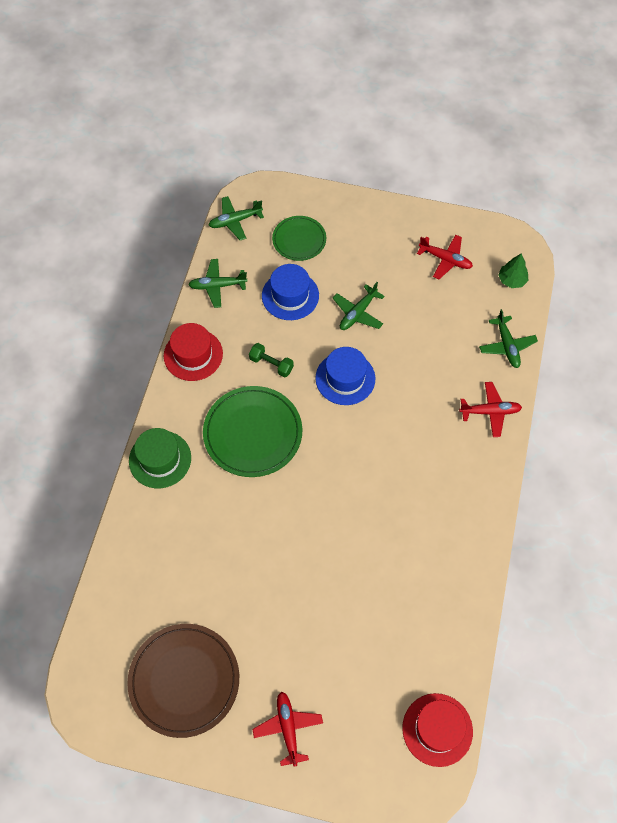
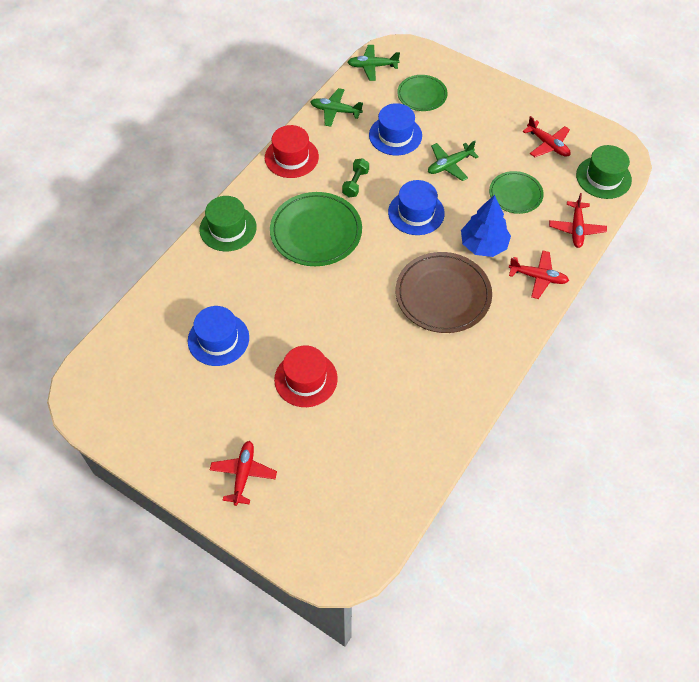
camera: 20 degrees right, 5 degrees down
(184, 680) = (171, 405): brown plate -> brown plate (443, 295)
(202, 589) = (218, 339): none -> blue hat
(271, 364) = (355, 183): green dumbbell -> green dumbbell turned 60 degrees clockwise
(425, 393) = (483, 245): none -> blue tree
(434, 326) = (515, 194): none -> green plate
(437, 729) = (377, 522): red hat -> red hat (306, 379)
(507, 346) = (576, 229): green plane -> red plane
(512, 280) = (603, 177): green tree -> green hat

